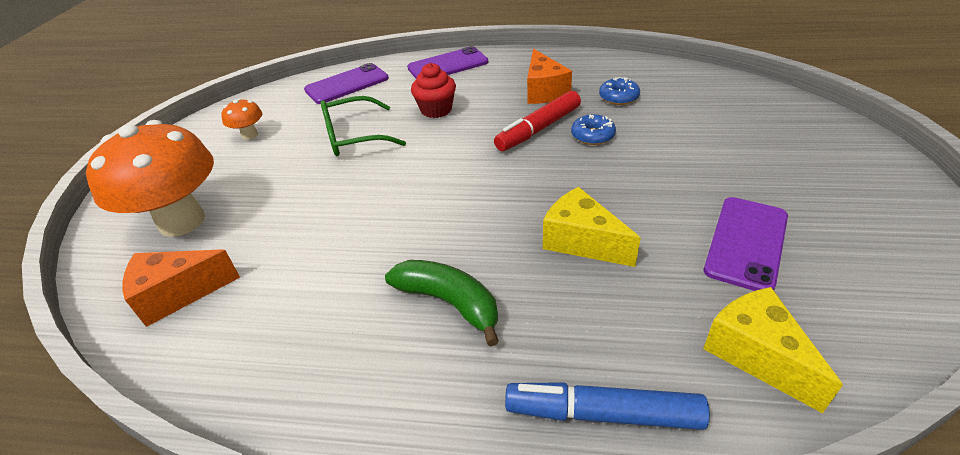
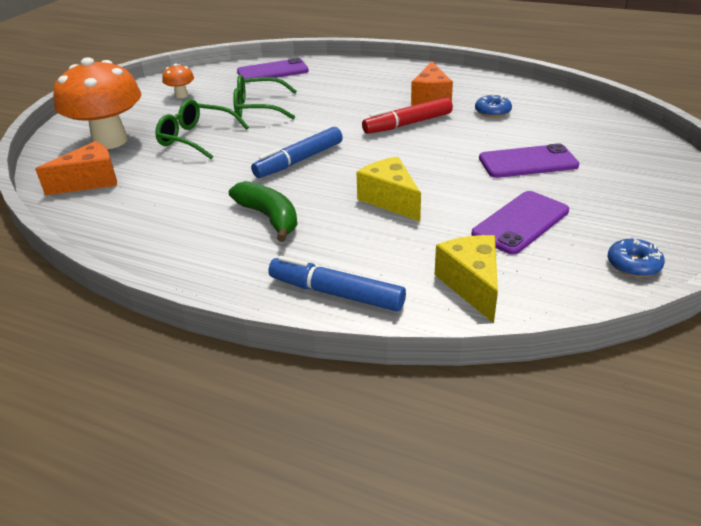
camera: 15 degrees right, 5 degrees down
(178, 294) = (90, 181): orange cheese -> orange cheese turned 150 degrees clockwise
(297, 195) = (197, 138): none -> green glasses
(436, 110) = (333, 99): red cupcake -> none
(441, 204) = (299, 160): none -> blue marker
(448, 65) = (362, 68): purple phone -> purple phone (528, 162)
(592, 135) = (449, 135): blue donut -> blue donut (633, 264)

